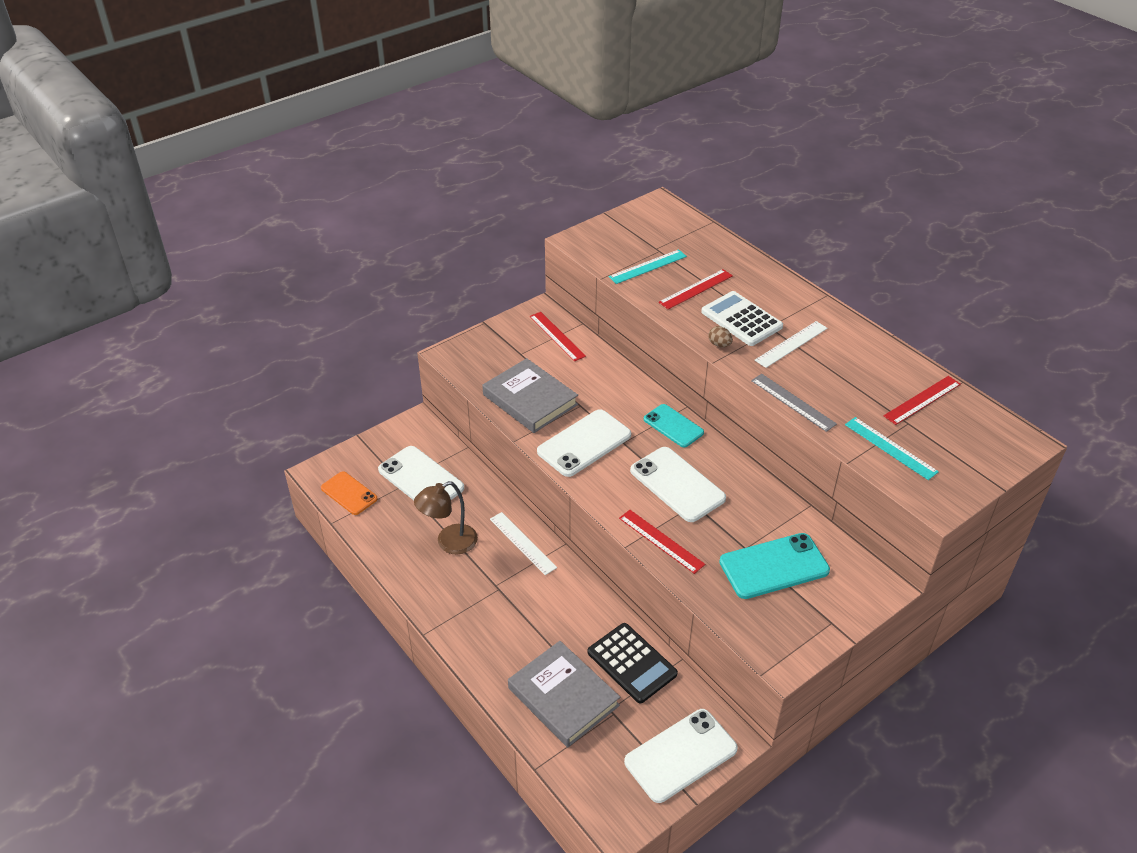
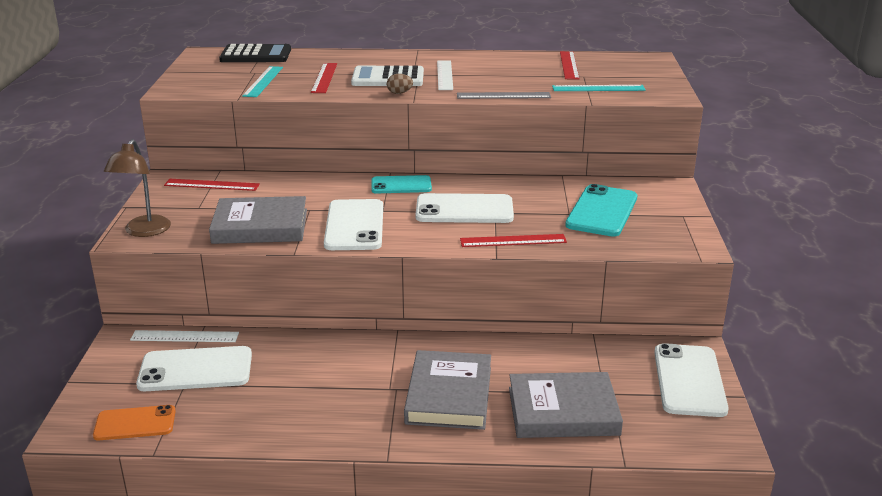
camera: 50 degrees left, 15 degrees down
(449, 543) = (300, 391): brown lamp -> brown lamp (144, 231)
(519, 621) = (449, 395): none -> grey book
(522, 543) = (363, 351): white ruler -> white ruler (184, 336)
(632, 663) = (569, 359): black calculator -> black calculator (256, 55)

